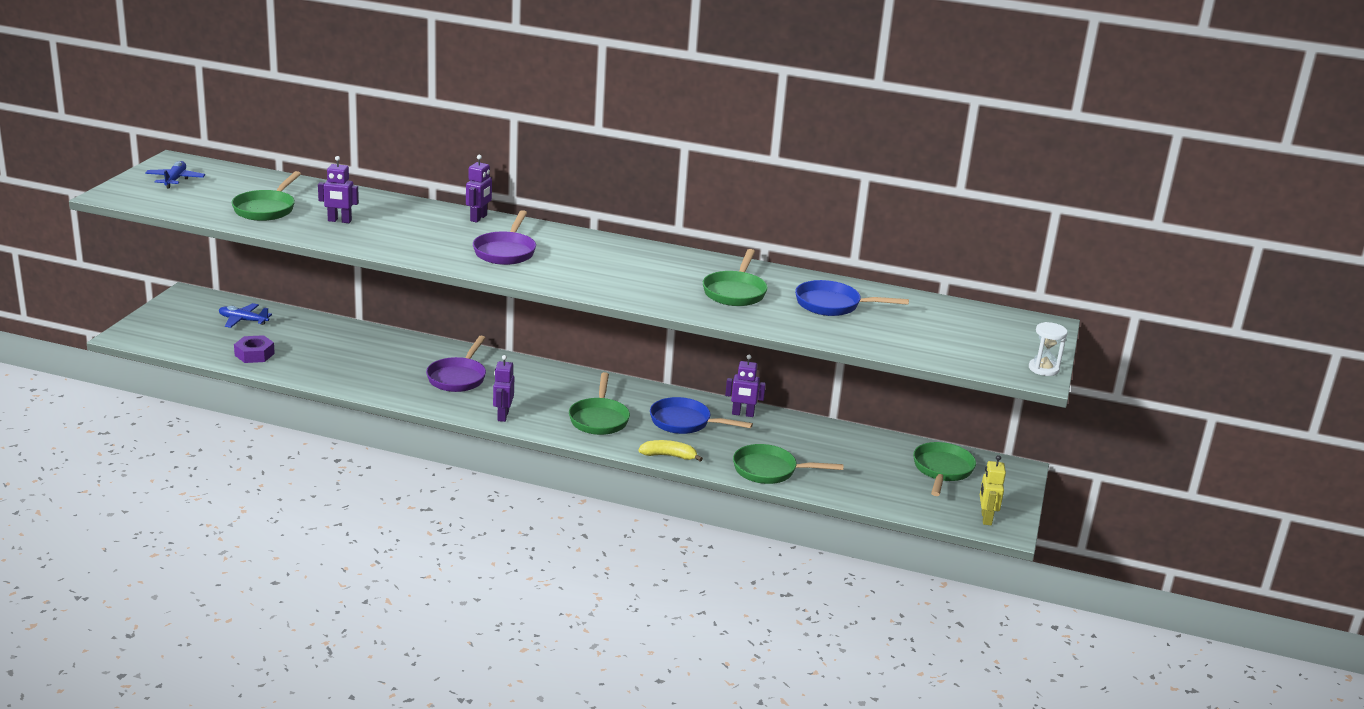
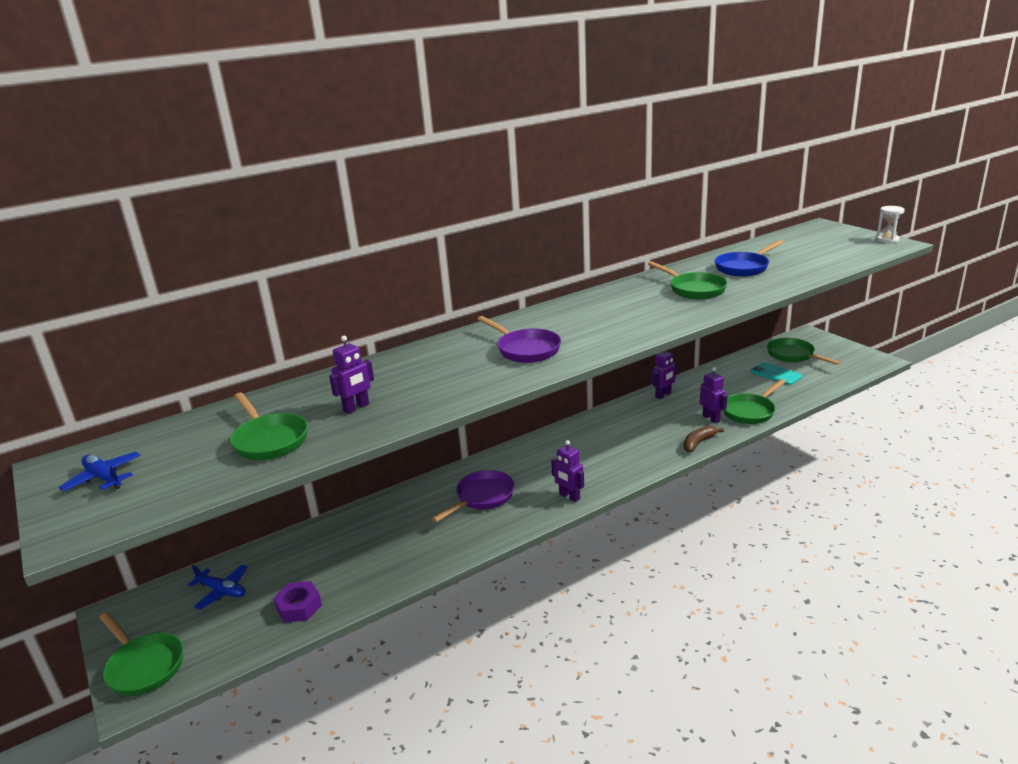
camera: 45 degrees left, 0 degrees up
(243, 320) = (222, 591): blue plane -> blue plane turned 120 degrees counterclockwise
(458, 377) = (482, 497): purple pan -> purple pan turned 105 degrees counterclockwise
(478, 218) = (442, 344): purple robot -> purple robot (711, 418)
(599, 419) = (616, 453): green pan -> green pan (144, 666)
(669, 456) = (698, 443): yellow banana -> brown banana
(685, 422) = (655, 420): blue pan -> none
(878, 468) = (775, 374): none -> turquoise phone
(986, 518) = (862, 362): yellow robot -> none

